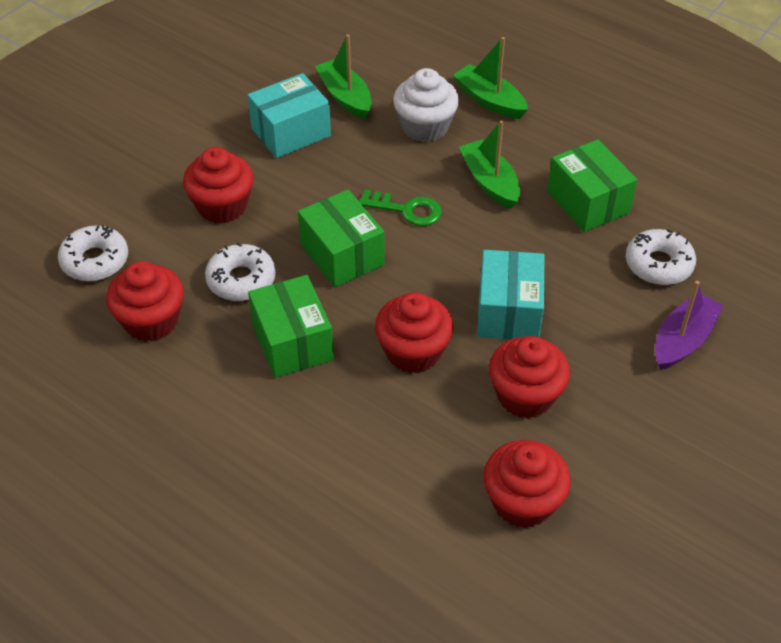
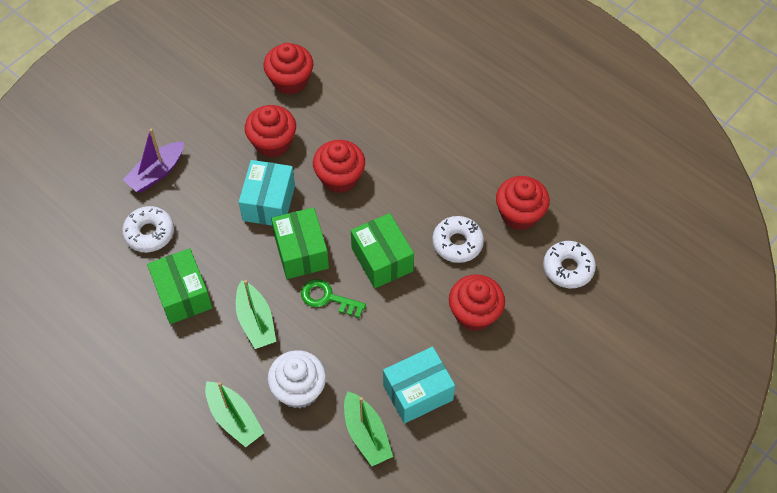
camera: 175 degrees left, 10 degrees up
(292, 342) = (421, 191): green box -> green box (301, 252)

